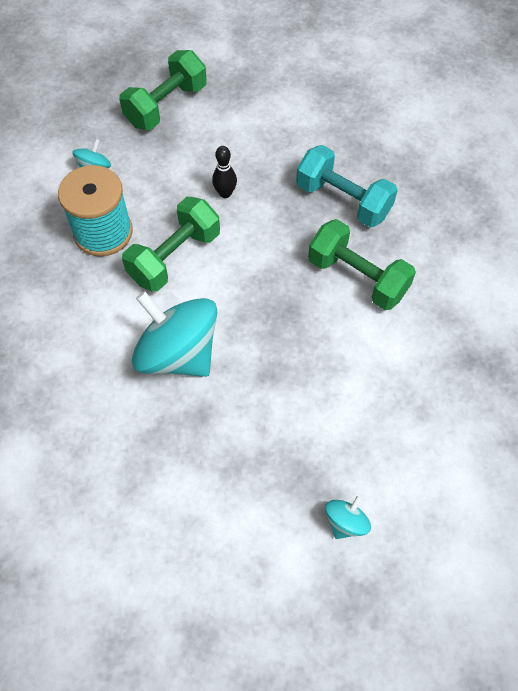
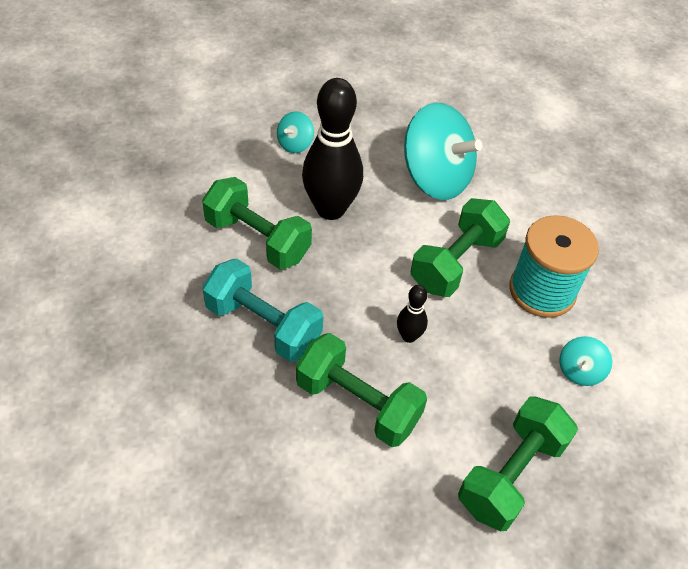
camera: 175 degrees right, 10 degrees down
(268, 146) = (357, 403): none -> green dumbbell
(289, 312) = (330, 209): none -> black bowling pin
(345, 522) = (290, 73): turquoise spinning top -> turquoise spinning top (295, 144)

